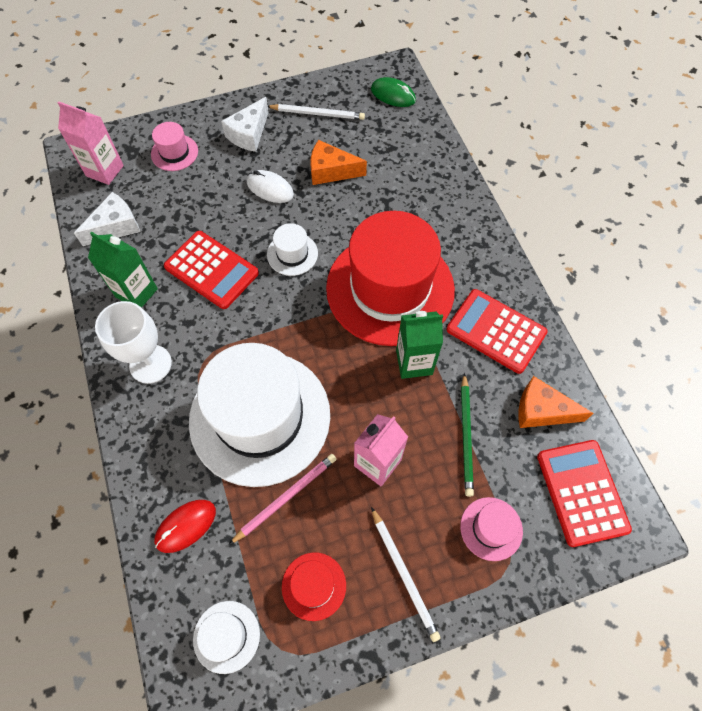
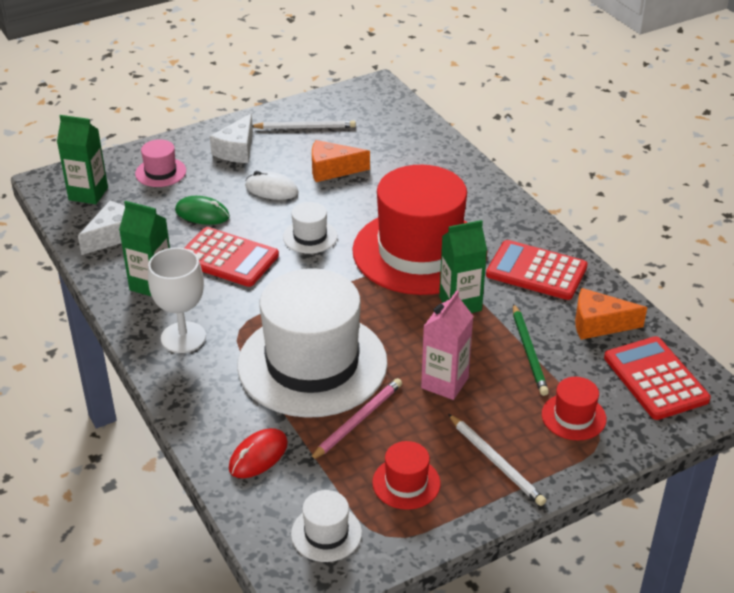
camera: 10 degrees left, 25 degrees down
(105, 171) = (88, 194): pink carton -> green carton
(393, 95) = (380, 106): green mouse -> green mouse (202, 214)
(491, 528) = (573, 417): pink hat -> red hat

